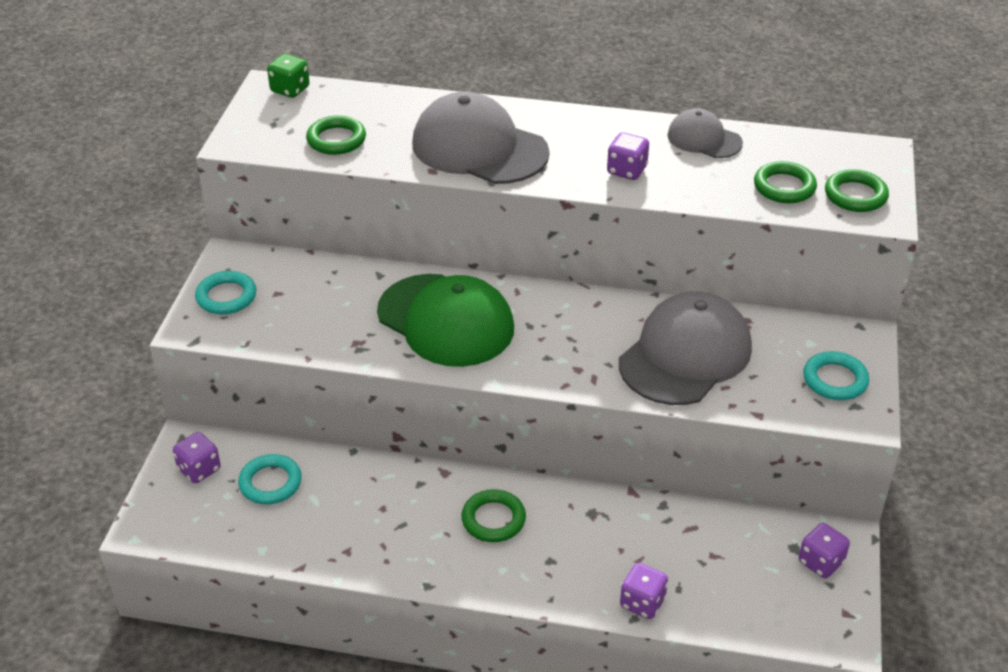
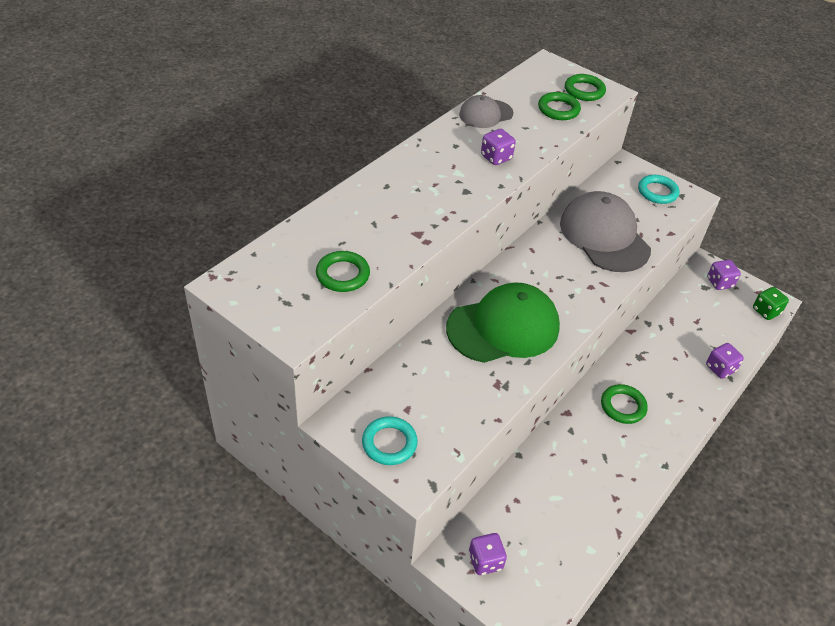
camera: 65 degrees left, 5 degrees up
(270, 483) = (525, 518): turquoise ring -> none
(290, 90) = (243, 274): green dice -> green dice (766, 311)
(479, 148) = (417, 208): grey cap -> none

